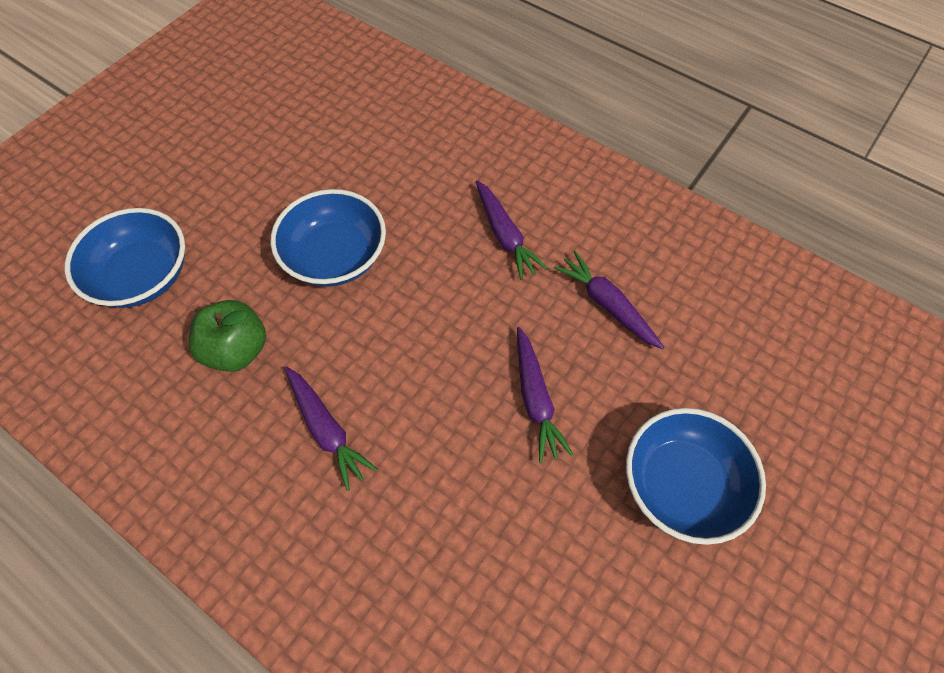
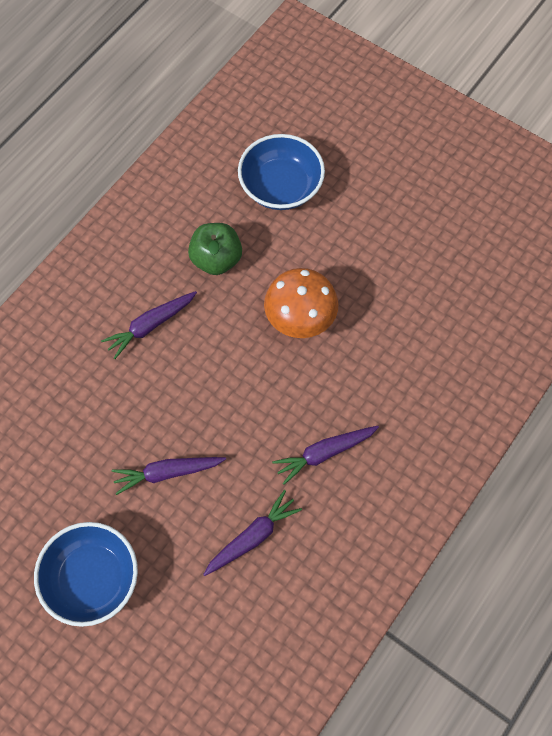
camera: 90 degrees right, 5 degrees up
(335, 257) = (300, 318): blue bowl -> orange mushroom

